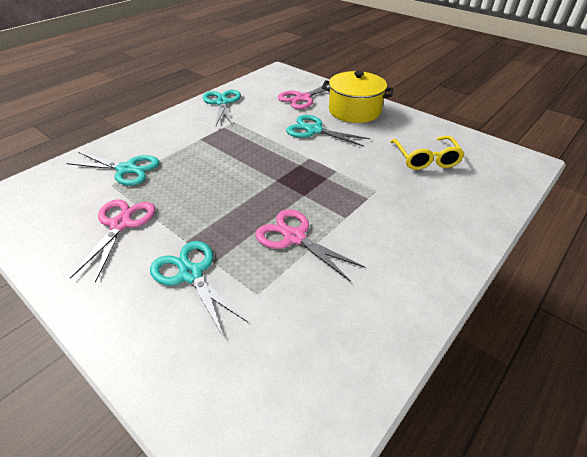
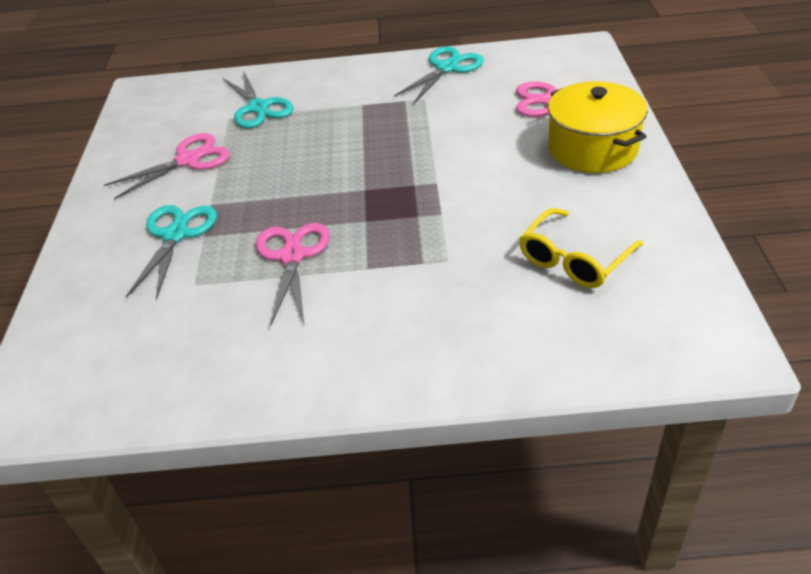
camera: 50 degrees right, 0 degrees up
(314, 130) = (496, 151): turquoise scissors -> none

